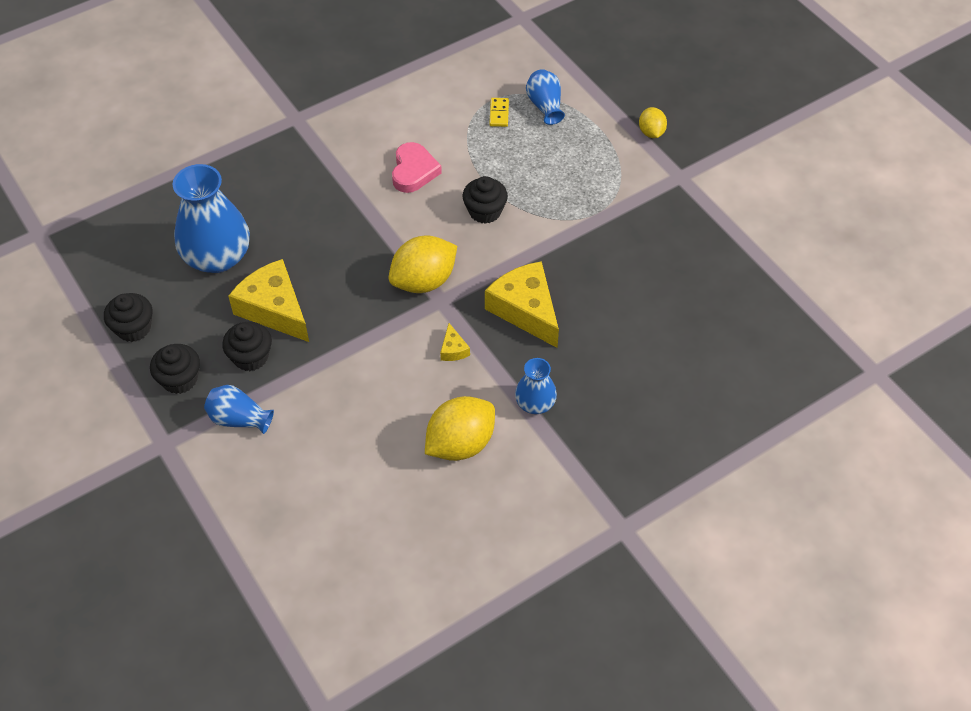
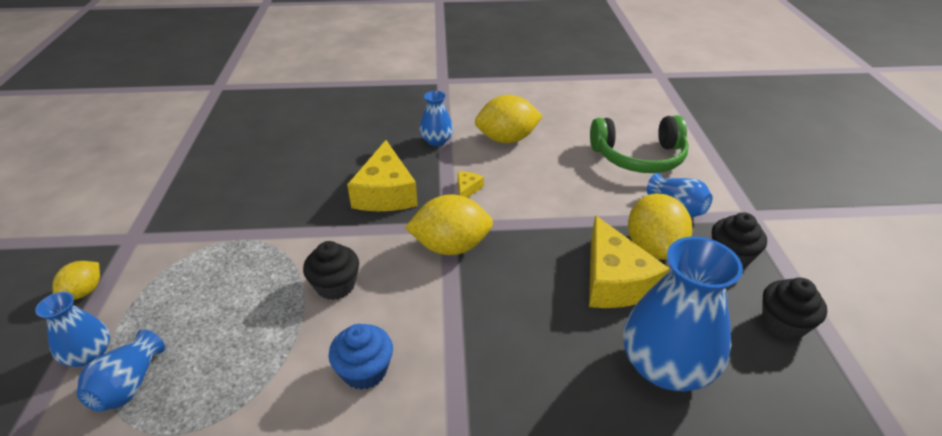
camera: 150 degrees left, 15 degrees down
(251, 357) = (653, 248): black cupcake -> yellow lemon
(298, 484) = (639, 157): none -> green headphones
(413, 171) = (364, 371): pink heart -> blue cupcake
(499, 113) = (189, 404): yellow domino -> none
(591, 108) = (89, 354): none -> blue vase

